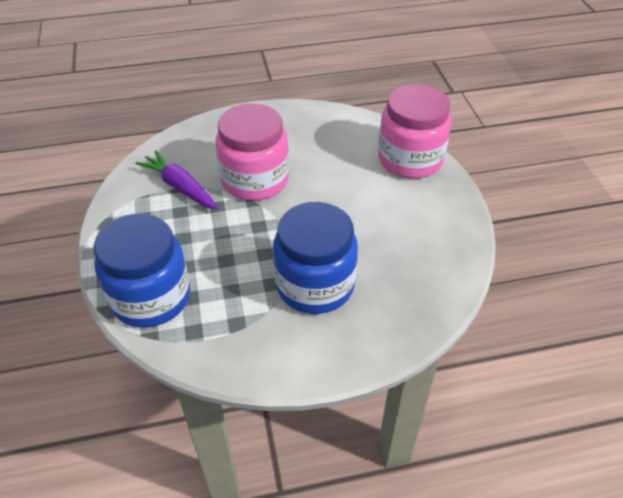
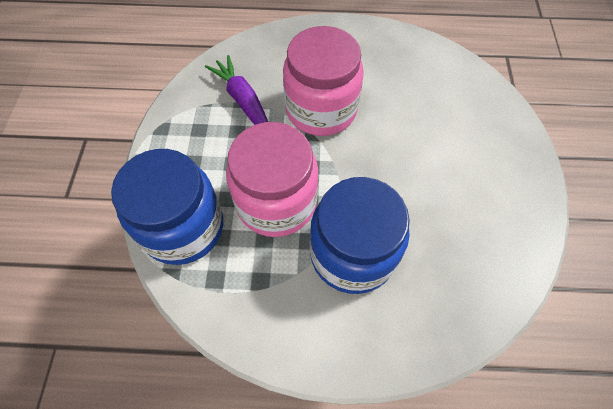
camera: 15 degrees right, 15 degrees up
(410, 159) = (493, 118): pink jar -> pink jar (276, 202)

